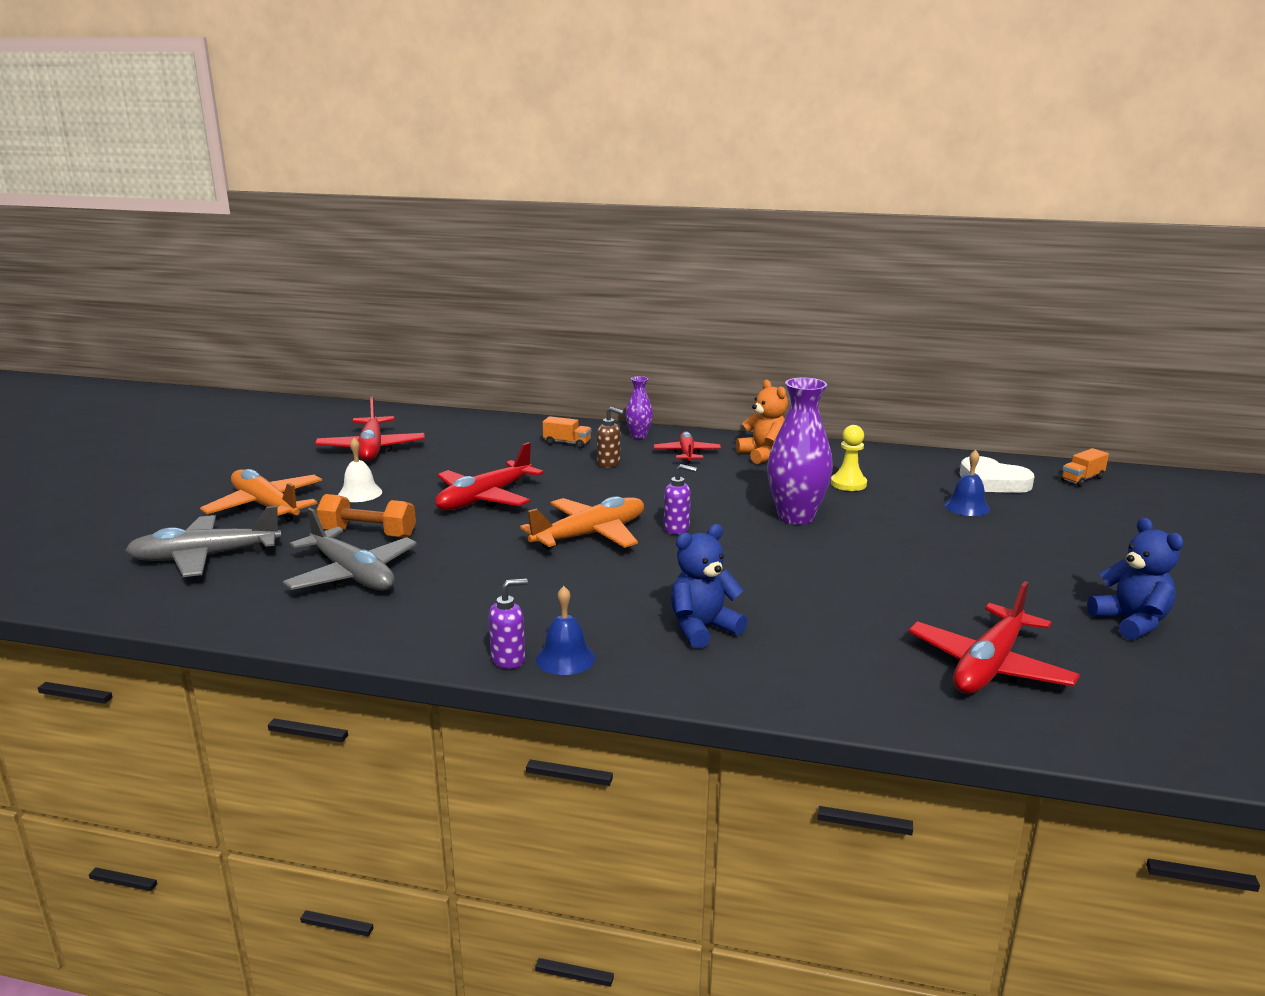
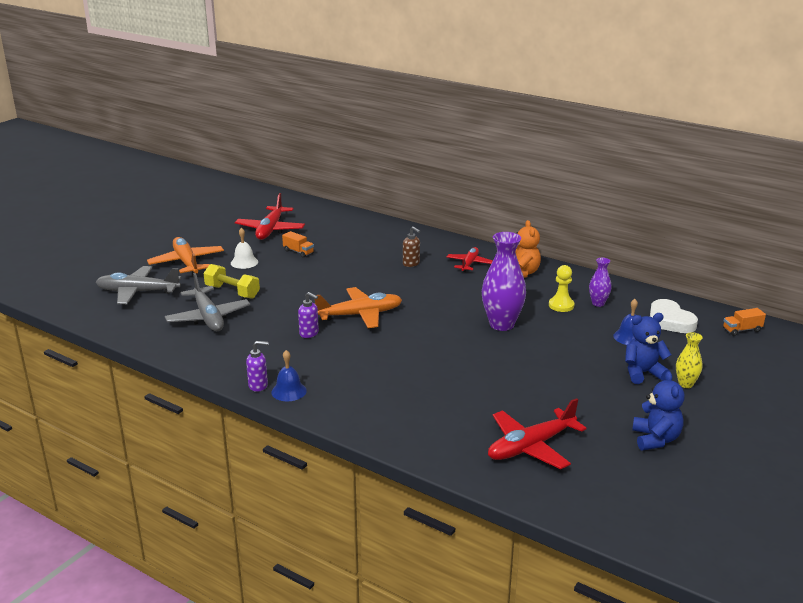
camera: 20 degrees right, 5 degrees up
(368, 534) = (232, 292): orange dumbbell -> yellow dumbbell
(484, 498) = (314, 278): red plane -> none
(567, 443) = (395, 243): orange truck -> orange truck (298, 252)
(639, 436) = (448, 244): purple vase -> purple vase (598, 303)
(677, 528) = (417, 319): purple soap dispenser -> purple soap dispenser (309, 333)
(702, 629) = (378, 389): blue teddy bear -> blue teddy bear (642, 373)
(1090, 549) = (685, 384): none -> yellow vase

